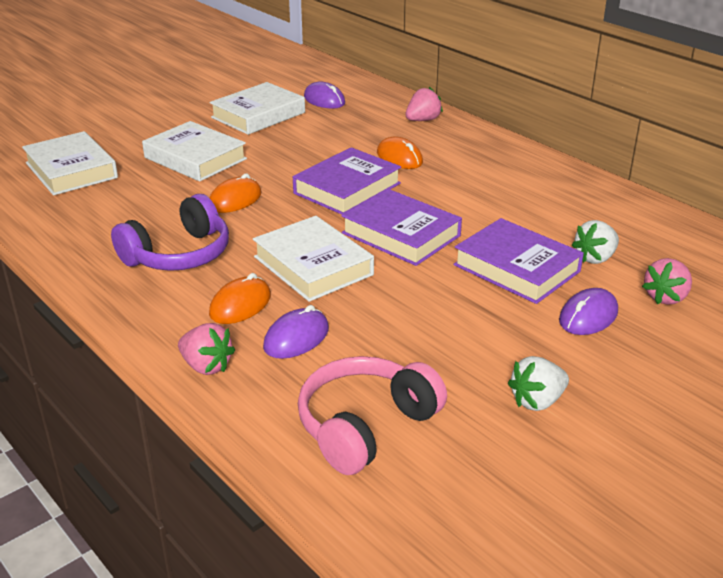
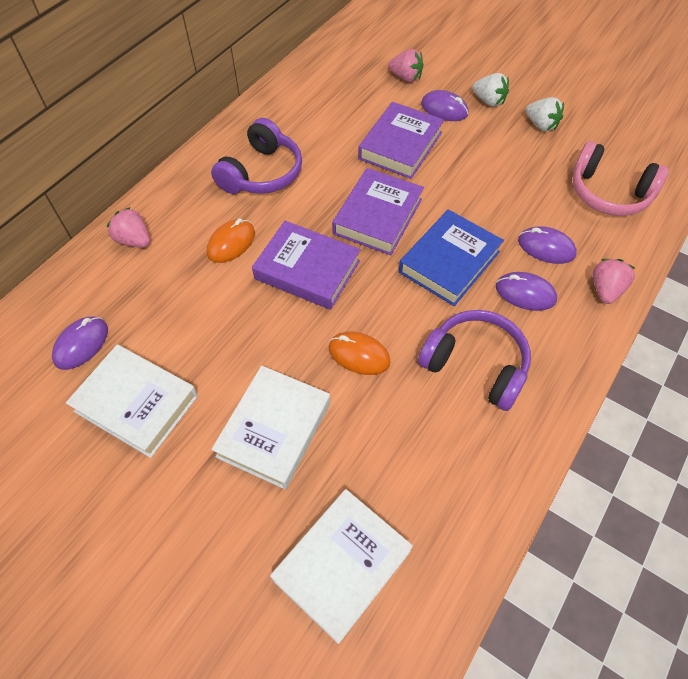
camera: 105 degrees left, 25 degrees up
(240, 305) = (525, 293): orange mouse -> purple mouse
(313, 265) = (449, 262): white book -> blue book
(491, 180) = (262, 173): none -> purple headphones
(595, 258) = (370, 109): white strawberry -> white strawberry (488, 101)

